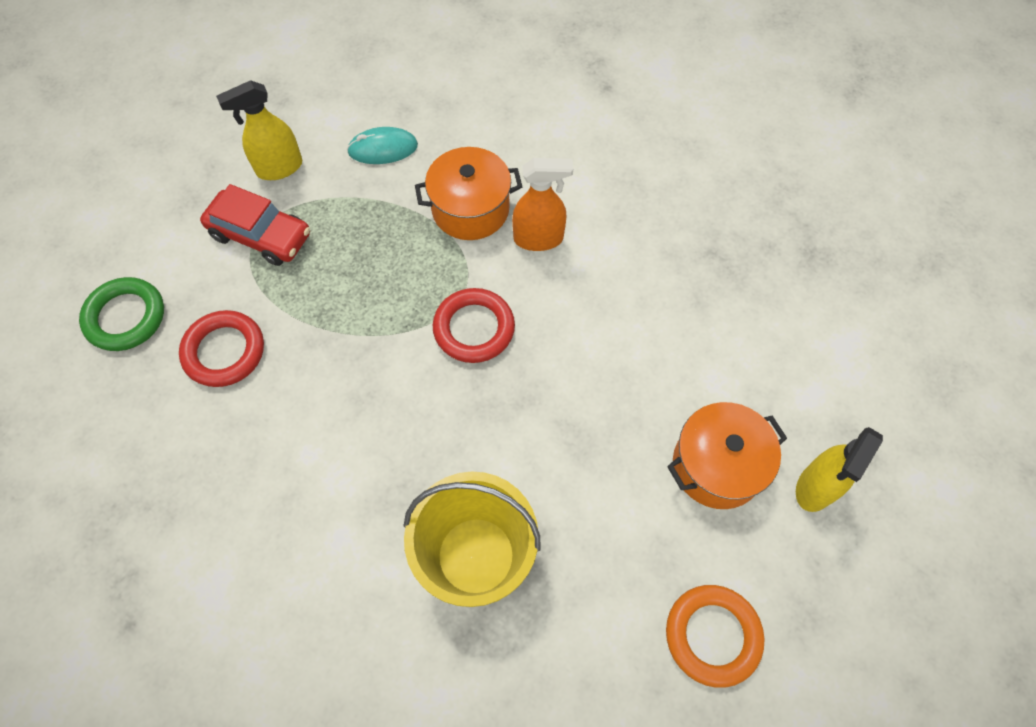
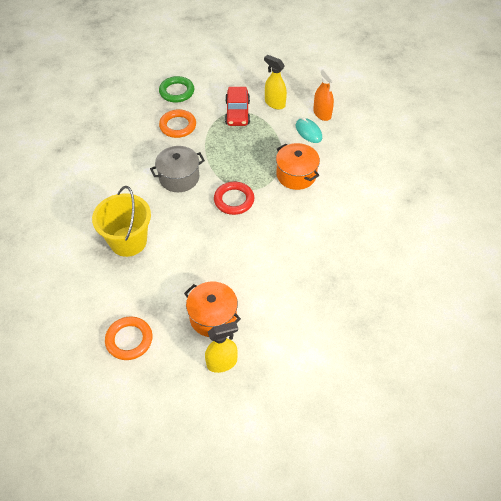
camera: 65 degrees right, 10 degrees down
(224, 351) = (178, 126): red ring -> orange ring
(364, 401) = (179, 177): none -> grey pot
(539, 239) = (296, 206): orange spray bottle -> orange spray bottle (322, 114)
(815, 487) = (222, 363): yellow spray bottle -> yellow spray bottle turned 150 degrees clockwise

